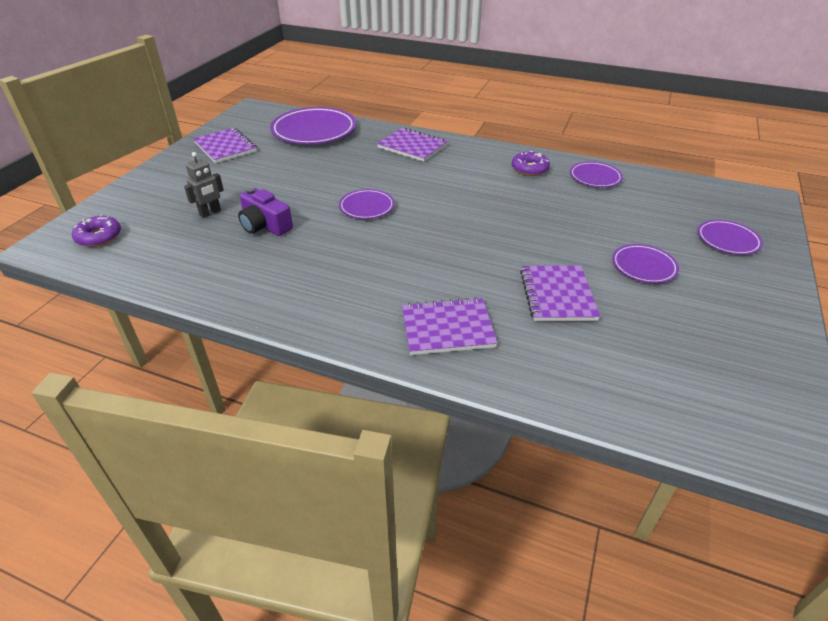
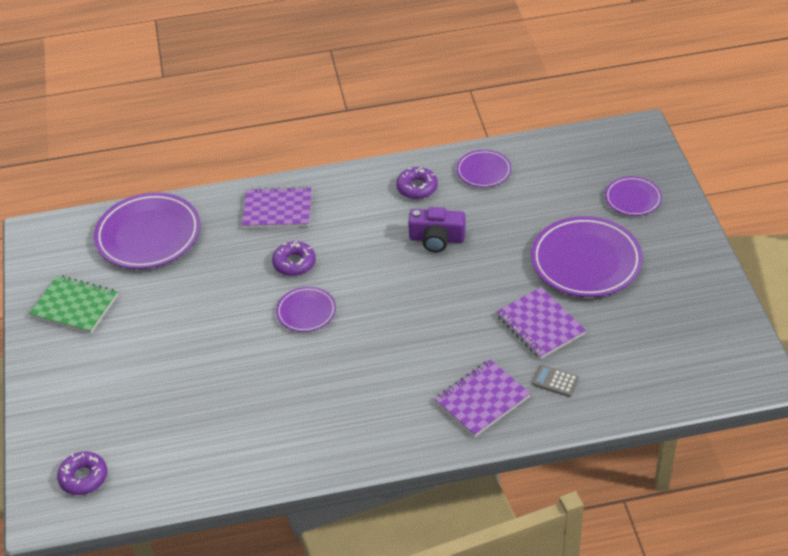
camera: 30 degrees left, 5 degrees up
(210, 213) = (162, 395): grey robot -> none
(225, 147) = (75, 306): purple notebook -> green notebook
(265, 225) = (232, 382): purple camera -> purple camera (437, 239)
(391, 177) = (294, 263): none -> purple donut
(534, 347) = (555, 381): none -> grey calculator
(643, 267) = (586, 261): purple plate -> purple plate, size x1.87

